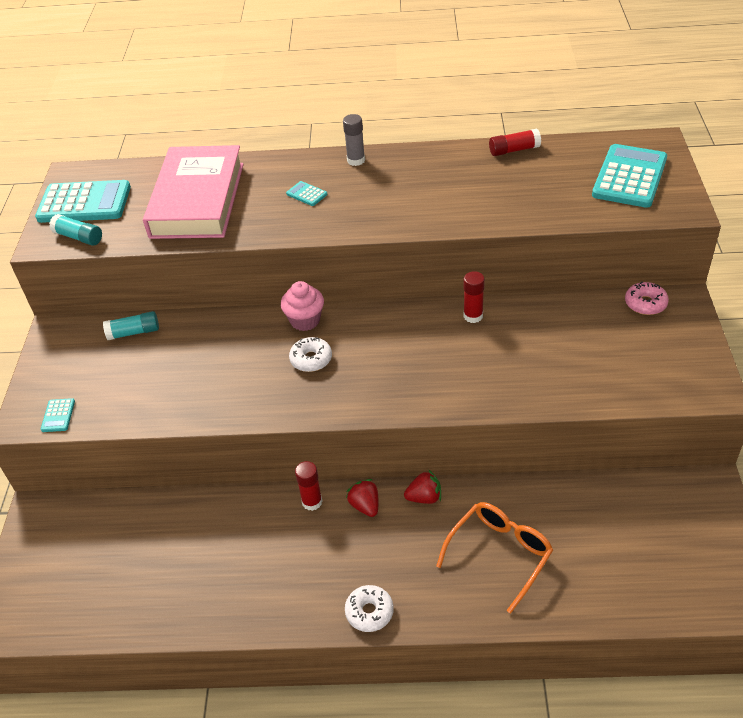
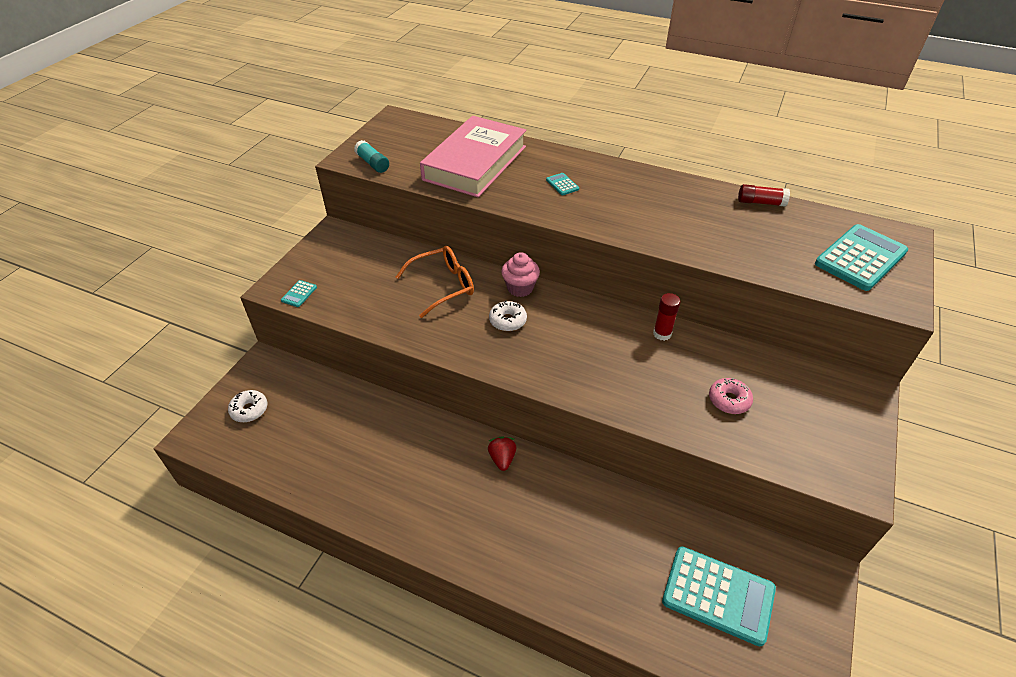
camera: 20 degrees right, 0 degrees up
(84, 203) = (392, 140): turquoise calculator -> turquoise calculator (718, 595)
(134, 332) = (387, 252): turquoise glue stick -> none
(312, 502) = (462, 438): red glue stick -> none
(356, 160) = (617, 170): grey glue stick -> none
(369, 612) = (459, 550): white donut -> white donut (249, 410)
(424, 497) = (554, 472): red strawberry -> none
(500, 554) = (594, 550): orange glasses -> orange glasses (443, 286)
(645, 304) = (829, 379): pink donut -> pink donut (729, 400)

